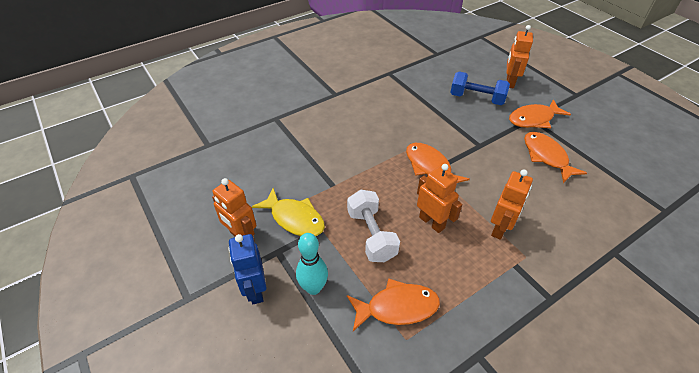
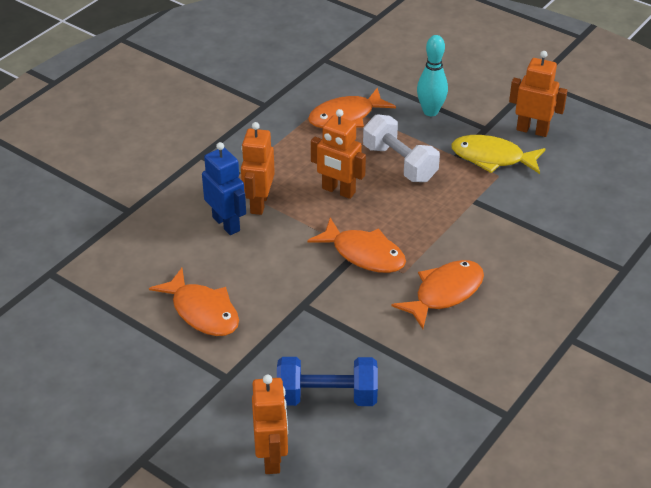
camera: 160 degrees right, 5 degrees down
(255, 290) = (482, 98): blue robot -> blue robot (226, 224)
(533, 119) = (223, 377): orange fish -> orange fish (444, 293)

